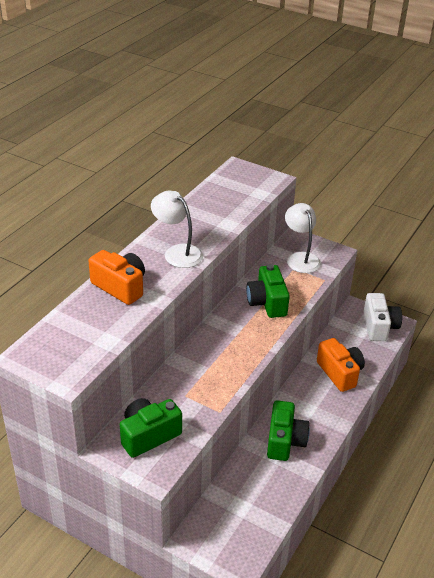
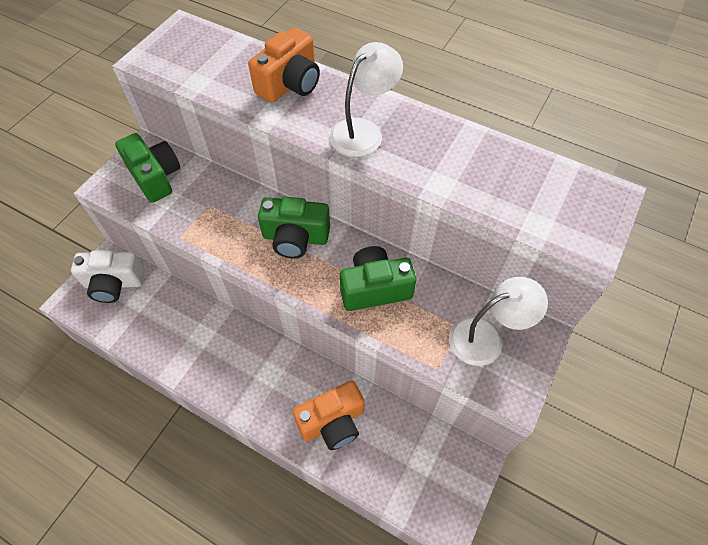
camera: 90 degrees right, 20 degrees up
(285, 441) = (220, 347): green camera -> green camera (295, 238)
(379, 326) = (436, 493): white camera -> white camera (114, 283)

